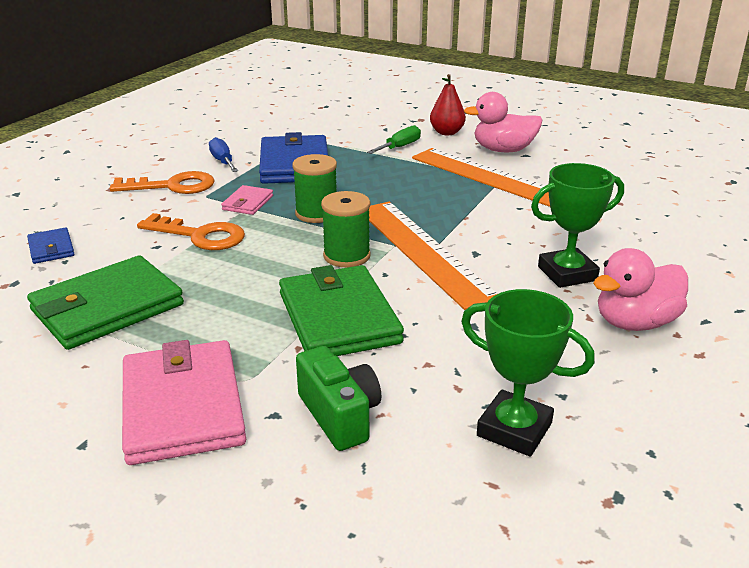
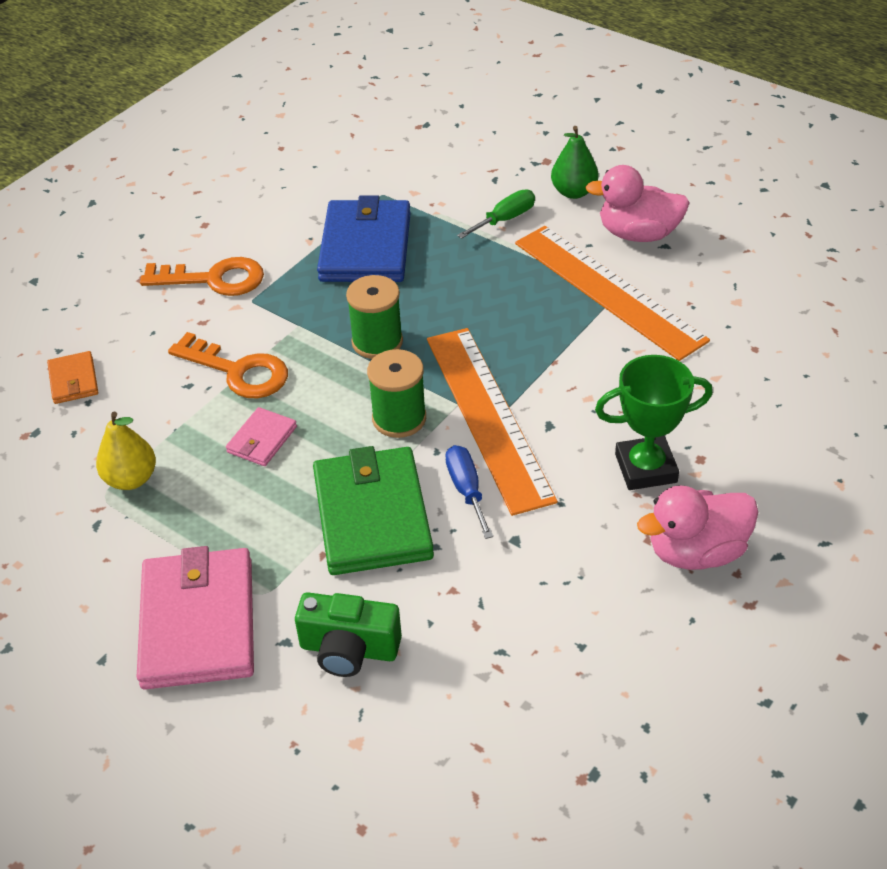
camera: 10 degrees right, 15 degrees up
(51, 248) = (73, 380): blue wallet -> orange wallet
(107, 308) = (131, 479): green wallet -> yellow pear
(223, 161) = (278, 235): blue screwdriver -> blue screwdriver (466, 490)
(248, 203) = (299, 317): pink wallet -> pink wallet (262, 440)
(339, 415) = (349, 649): green camera -> green camera turned 120 degrees clockwise
(446, 132) = (573, 192): red pear -> green pear
(514, 429) = (518, 684): green trophy -> none

